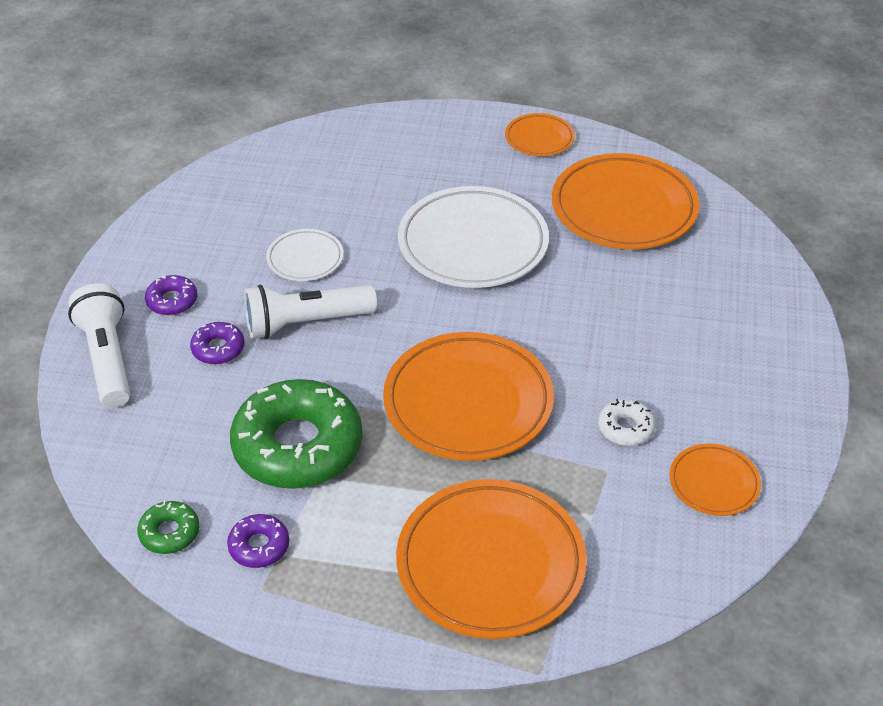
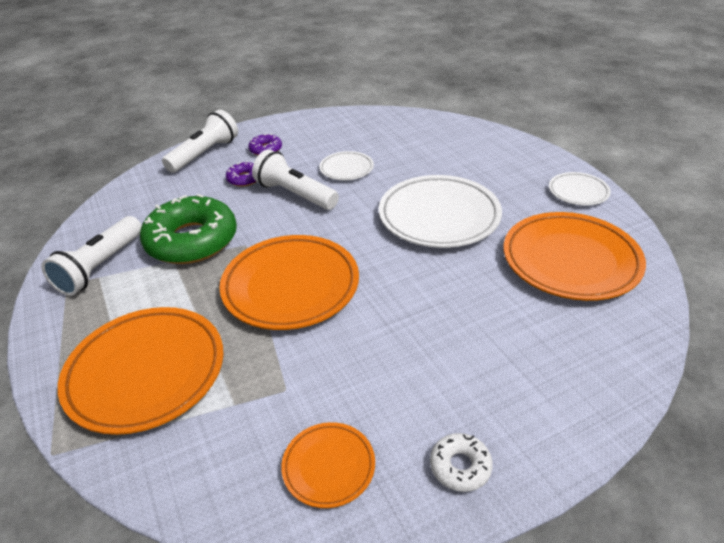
camera: 55 degrees right, 5 degrees down
(169, 533) = (91, 232): green donut -> none
(259, 546) = (100, 267): purple donut -> white flashlight
(539, 139) = (578, 192): orange plate -> white plate
(625, 428) = (341, 377): white donut -> white donut (460, 466)

